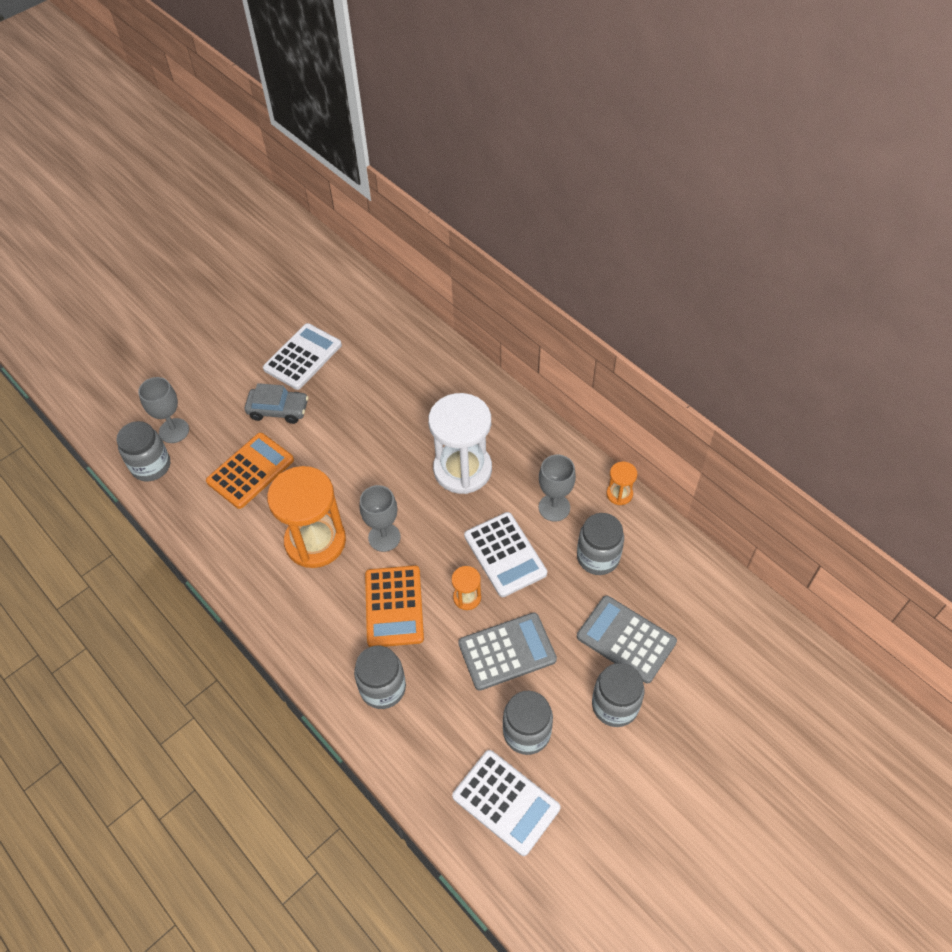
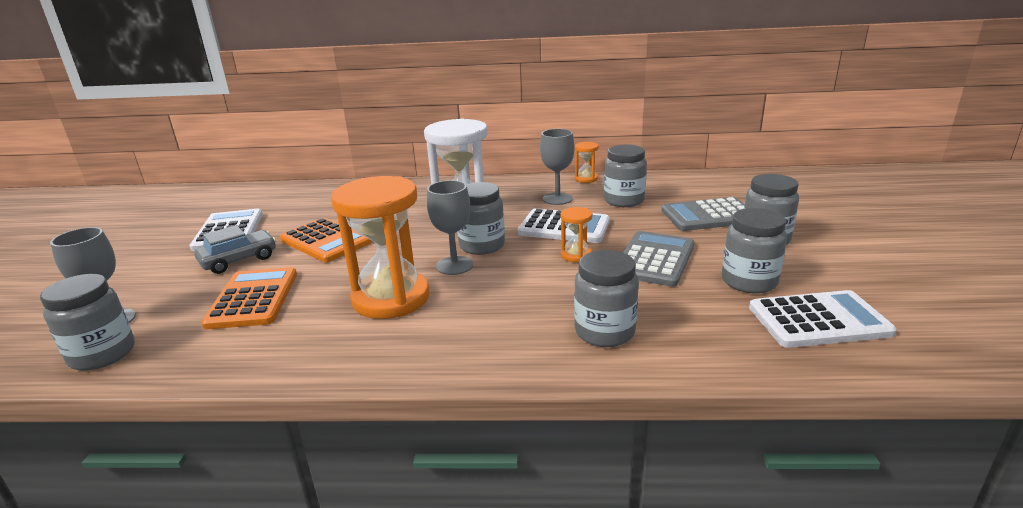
camera: 45 degrees left, 30 degrees down
(394, 606) = (528, 289): orange calculator -> orange calculator (325, 241)
(426, 527) = (482, 246): none -> grey jar

